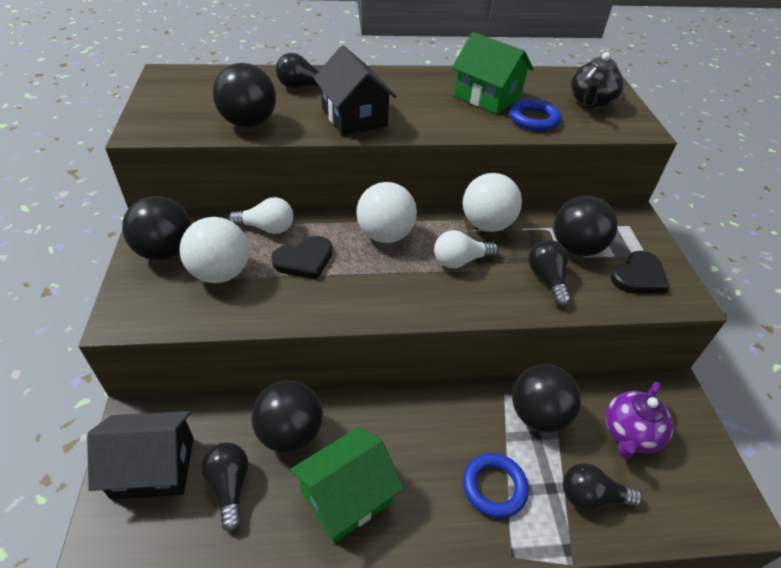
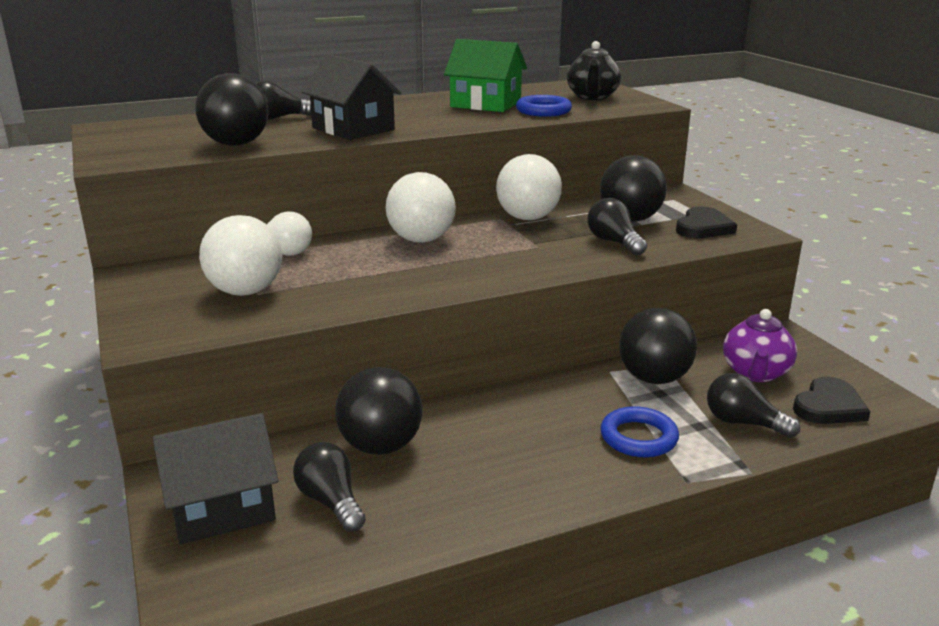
camera: 15 degrees left, 20 degrees down
(165, 251) = (164, 287): black ball -> none
(304, 260) = (340, 269): black heart -> black heart (829, 406)
(346, 496) = (478, 478): green house -> none
(460, 261) = (515, 244): white light bulb -> none
(591, 496) = (743, 423): black light bulb -> black light bulb turned 45 degrees clockwise

